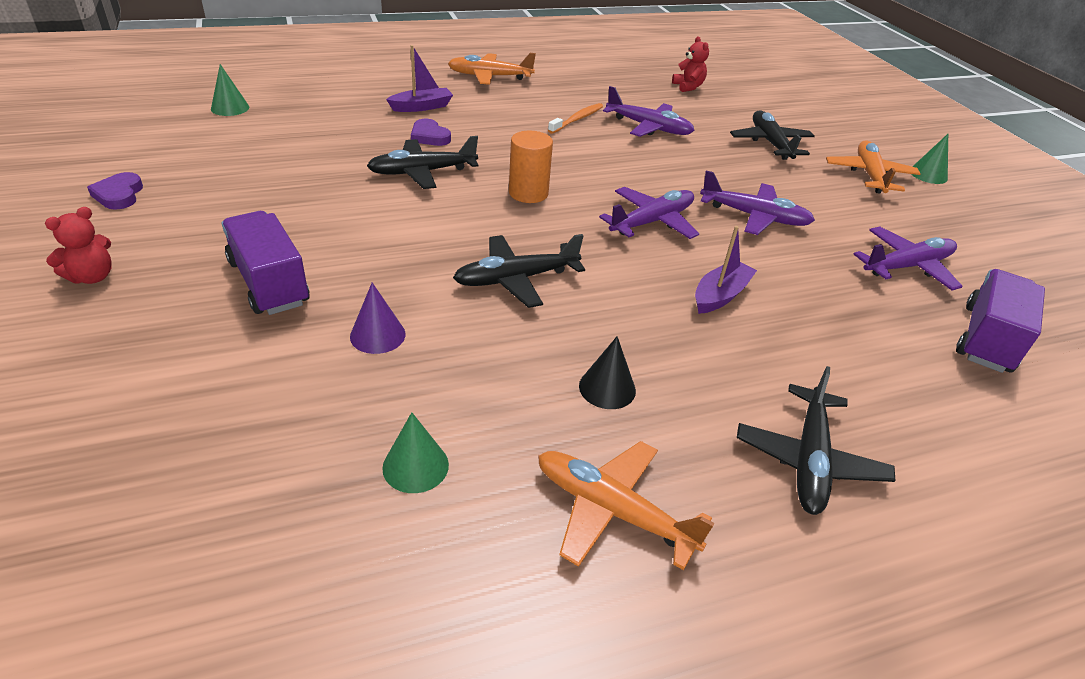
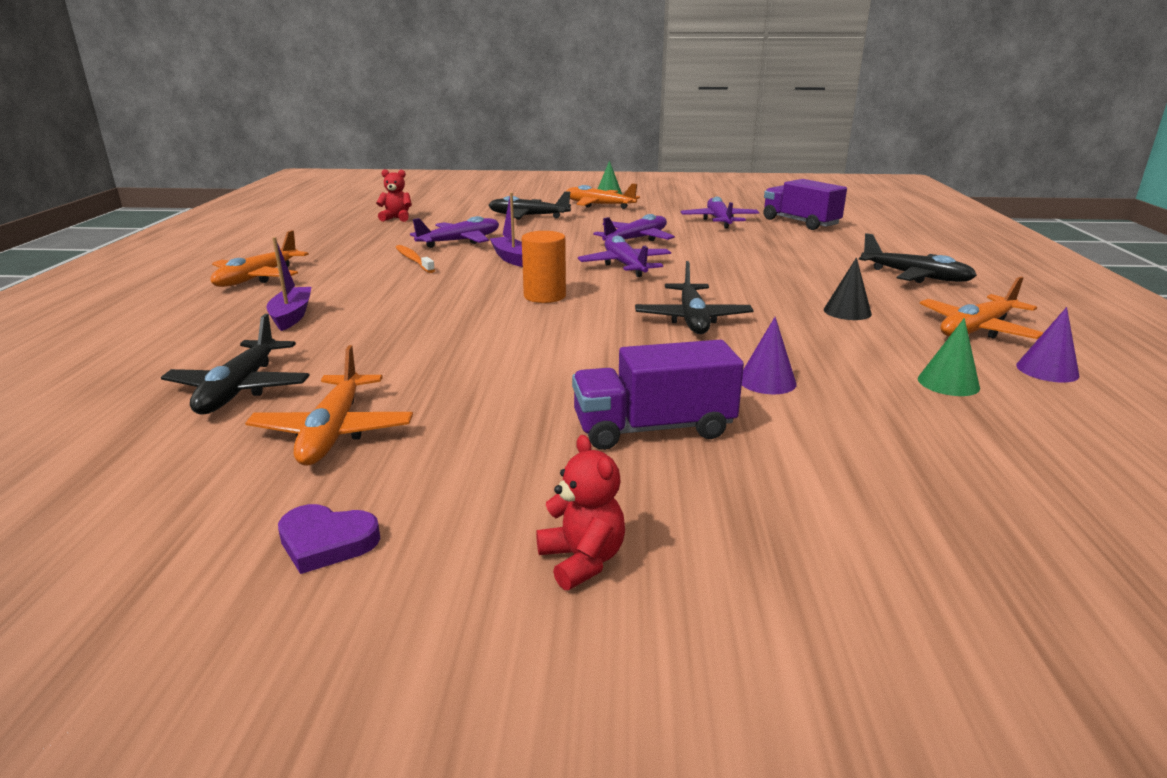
camera: 65 degrees left, 15 degrees down
(230, 108) = (106, 436): green cone -> none
(245, 166) = (334, 431): none -> orange plane
(423, 172) = (460, 332): black plane -> black plane (240, 388)
(429, 136) = (376, 320): purple heart -> none
(490, 569) = (1047, 370): none -> purple cone
(720, 295) = (738, 265): purple boat -> purple boat (511, 258)

